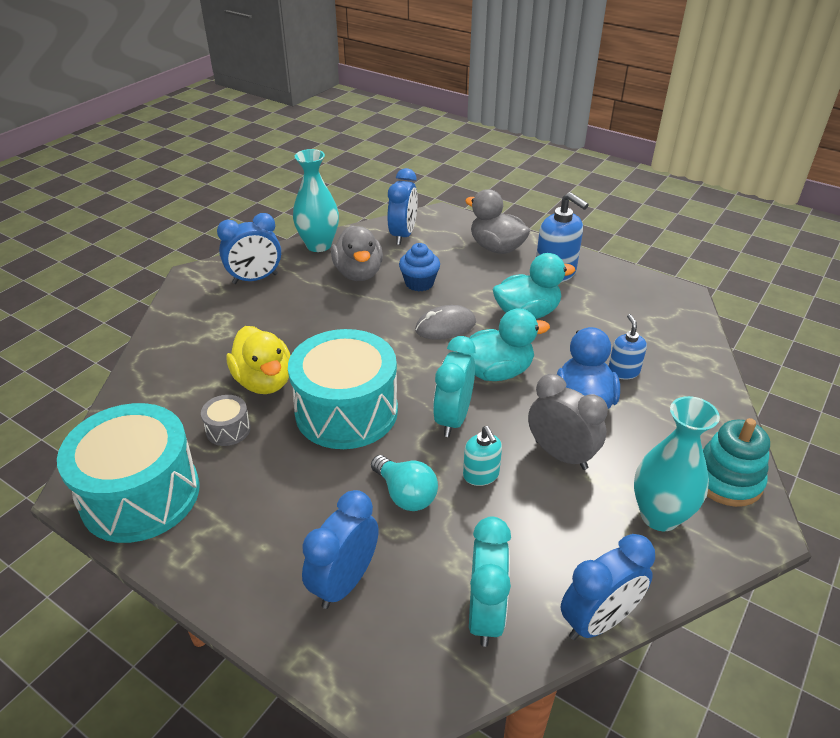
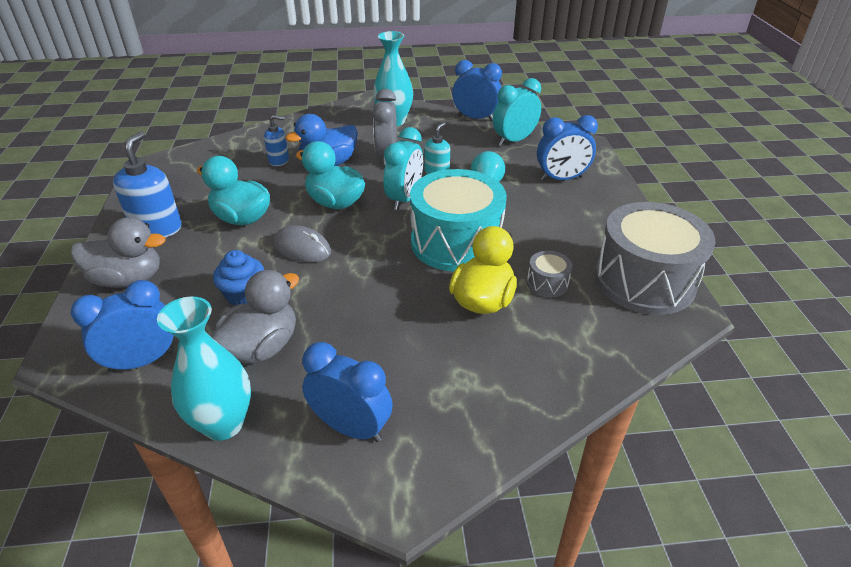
camera: 130 degrees left, 0 degrees up
(140, 495) = (644, 281): turquoise drum -> grey drum
(453, 419) = (404, 199): turquoise clock -> turquoise clock turned 45 degrees counterclockwise
(496, 248) = (128, 279): grey duck -> grey duck turned 90 degrees counterclockwise
(623, 371) = (279, 160): blue soap dispenser -> blue soap dispenser turned 135 degrees counterclockwise
(726, 480) = (344, 112): turquoise stacking toy -> none

